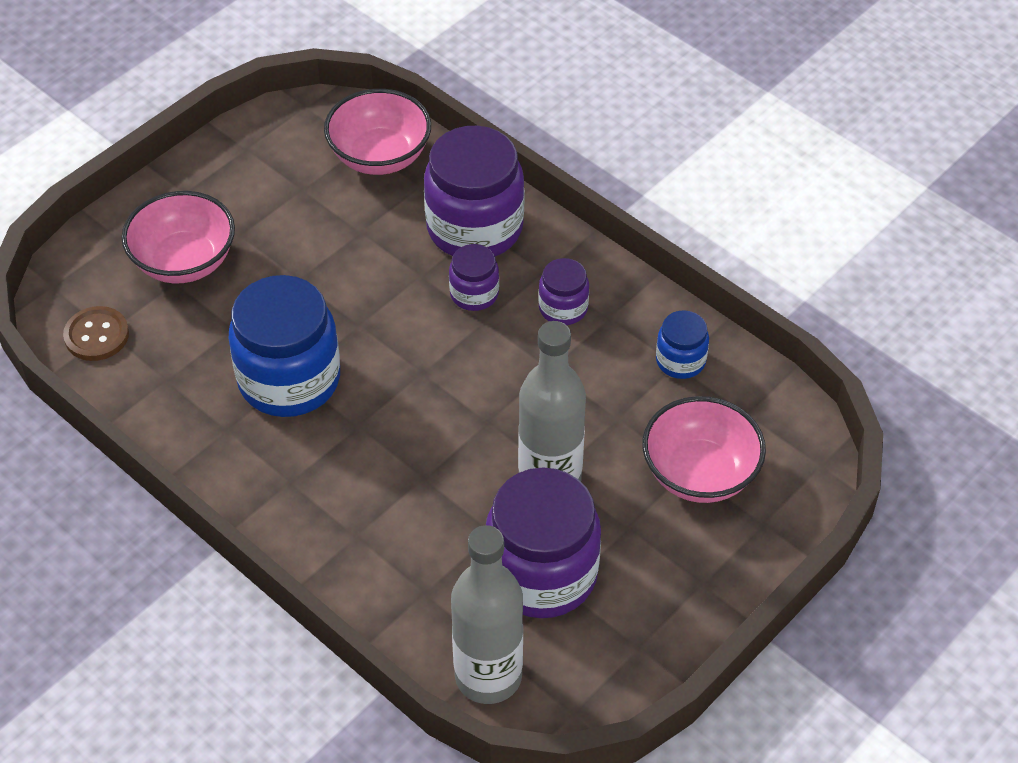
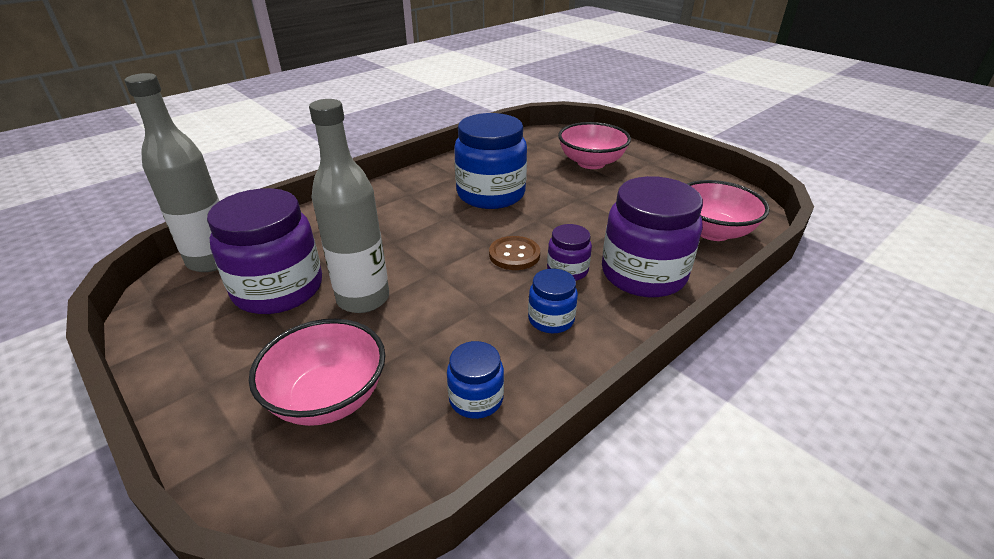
camera: 95 degrees right, 15 degrees down
(96, 335) = (533, 141): brown button -> brown button (514, 255)
(563, 308) = (551, 319): purple jar -> blue jar

